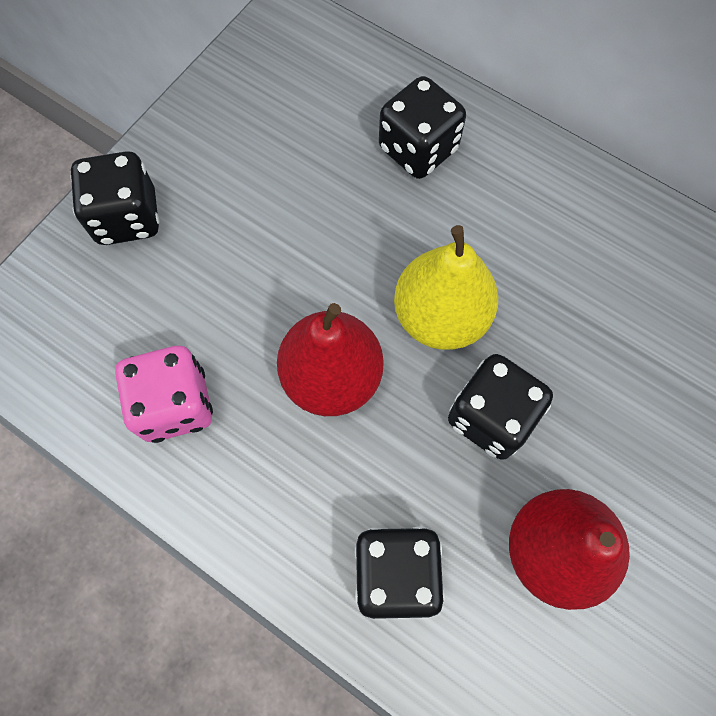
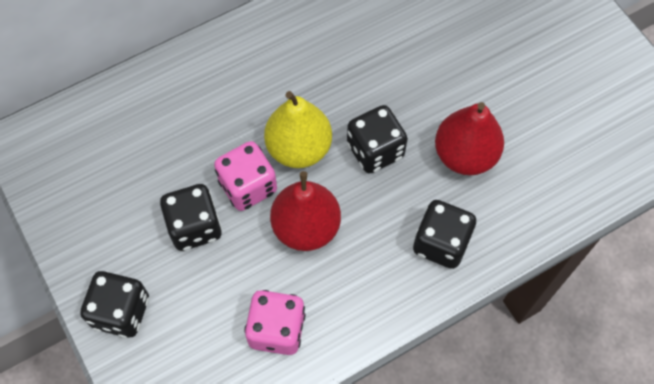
camera: 65 degrees left, 5 degrees down
(354, 279) = (248, 186): none -> pink dice
(418, 149) = (176, 108): black dice -> black dice (194, 227)

